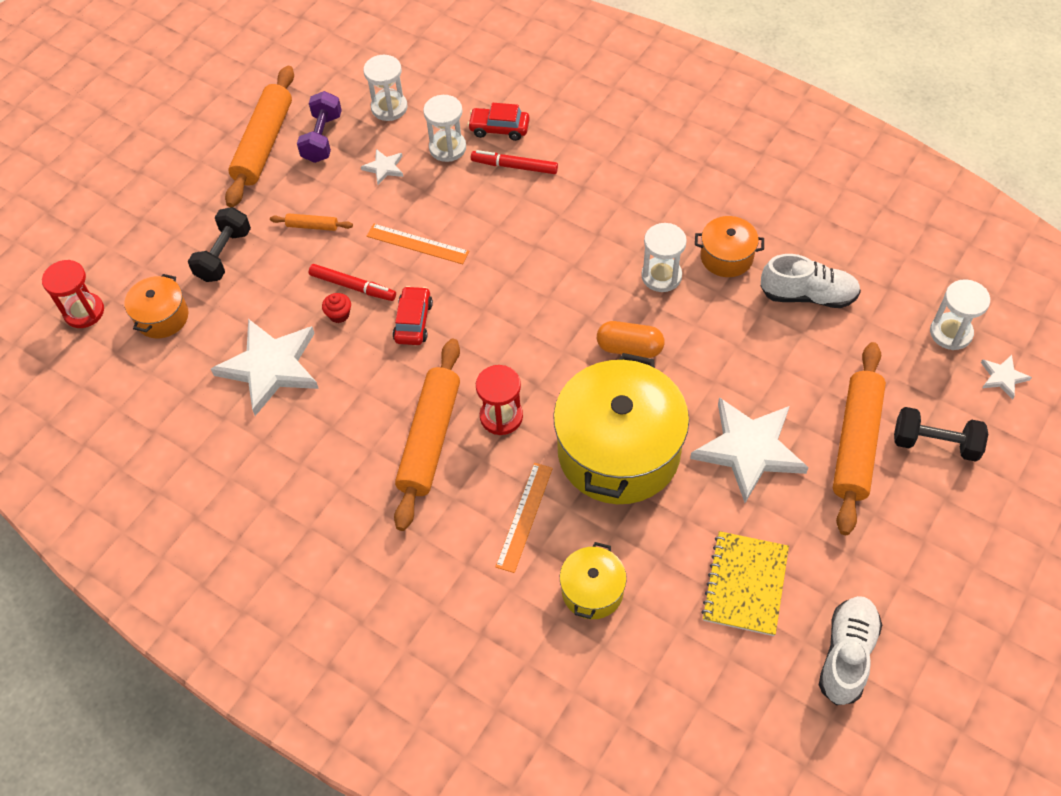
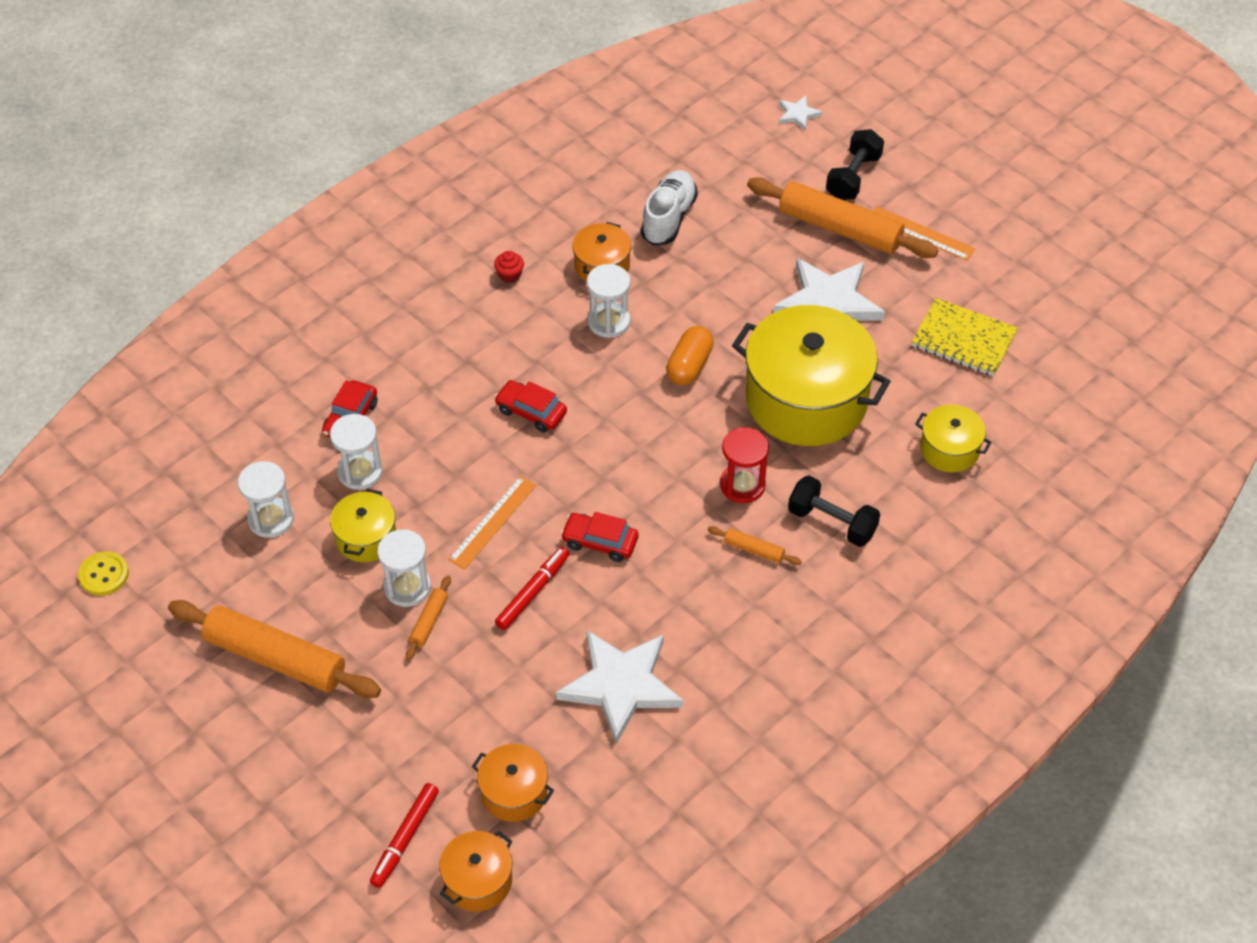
camera: 80 degrees left, 5 degrees down
(84, 312) = (478, 880): red hourglass -> orange pot
(224, 255) = (441, 718): black dumbbell -> black dumbbell (832, 522)
(320, 32) = (104, 575): none -> yellow button
(322, 138) = (292, 594): purple dumbbell -> none
(339, 315) = (568, 610): red cupcake -> red cupcake (509, 275)
(384, 168) = (366, 538): white star -> yellow pot
(430, 439) = (754, 550): orange rolling pin -> orange rolling pin, size x0.43
(514, 166) = (414, 415): red marker -> red marker (405, 838)
(524, 516) = (861, 487): orange ruler -> orange ruler (921, 233)
(540, 243) = (531, 412): none -> red car
(846, 655) = (1040, 289): white shoe -> none
(951, 333) = (741, 133): white hourglass -> white hourglass (407, 587)

